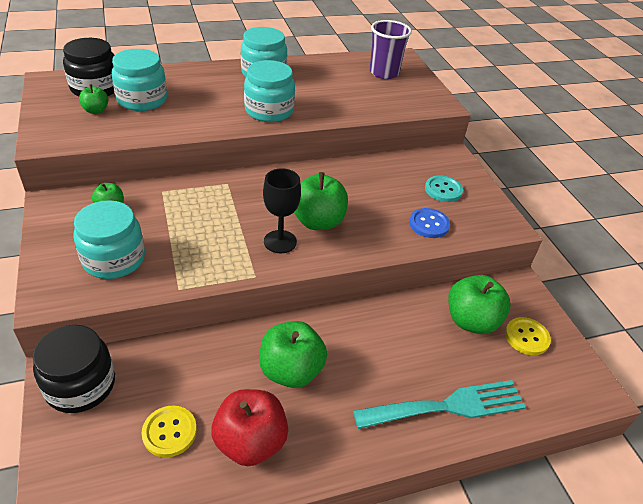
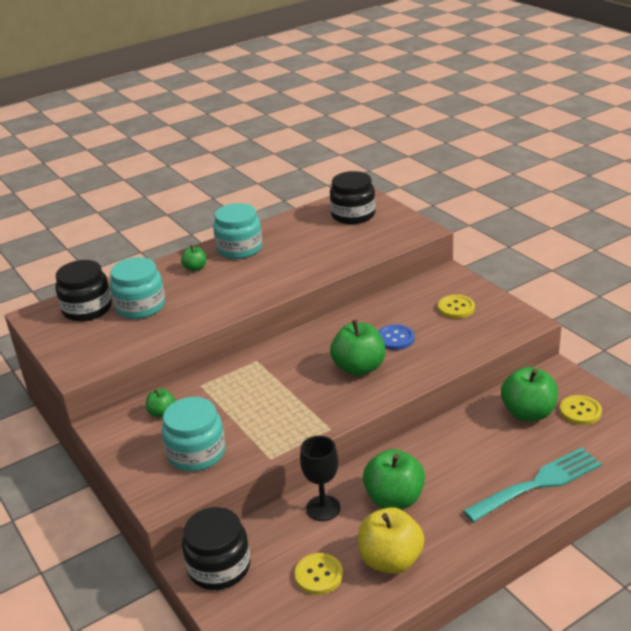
camera: 10 degrees left, 10 degrees down
(96, 110) = (104, 329): green apple -> green apple (195, 268)
(250, 442) = (390, 560): red apple -> yellow apple
(269, 111) = (267, 282): turquoise jar -> none
(280, 241) = (335, 394): black goblet -> black goblet (323, 508)
(384, 73) = (353, 215): purple cup -> black jar
(429, 224) = (458, 341): blue button -> blue button (395, 338)
(443, 190) = (456, 308): turquoise button -> yellow button

